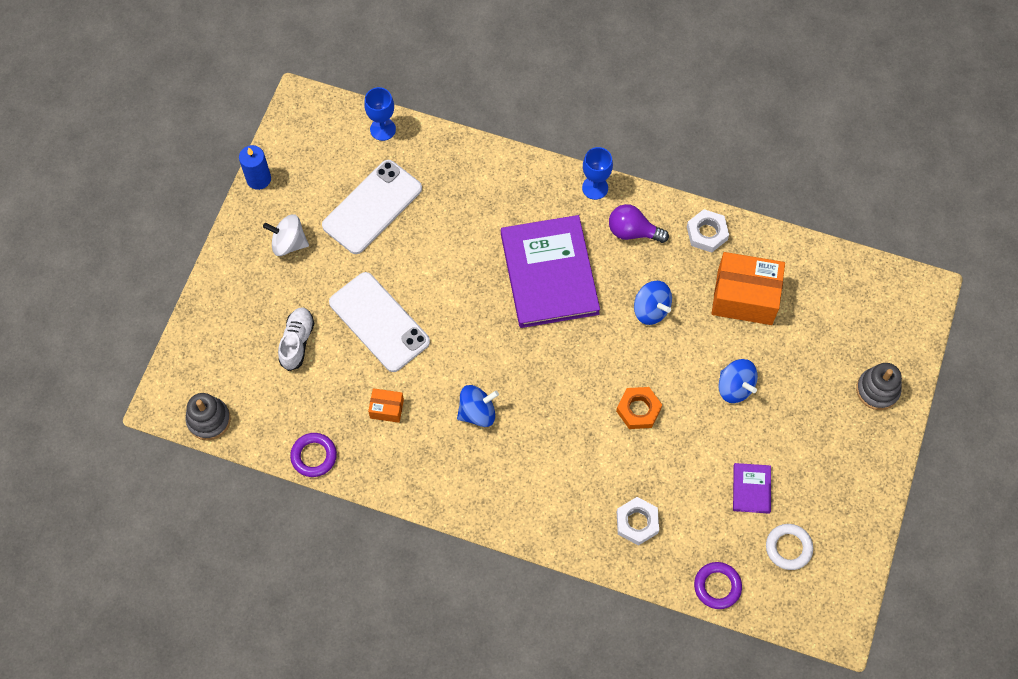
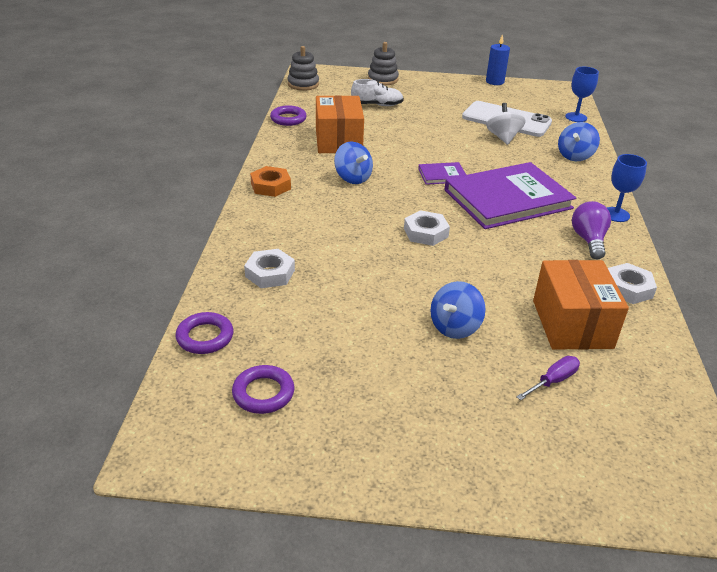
camera: 75 degrees right, 30 degrees down
(289, 243) = (453, 95): white spinning top -> white spinning top (503, 138)
(379, 322) = (411, 131): white phone -> none
(387, 409) = (338, 141): orange box -> orange box, size x2.10
(595, 369) = (426, 233): none -> white nut
(638, 410) = (395, 262): orange nut -> orange nut (270, 186)
(651, 309) = (511, 259): blue spinning top -> blue spinning top (575, 156)
(751, 489) = (332, 353): purple book -> purple book (442, 175)
(788, 548) = (263, 393): white ring -> purple ring
(805, 338) = (553, 381): none -> purple screwdriver
(877, 390) = (522, 464): grey stacking toy -> grey stacking toy (383, 79)

